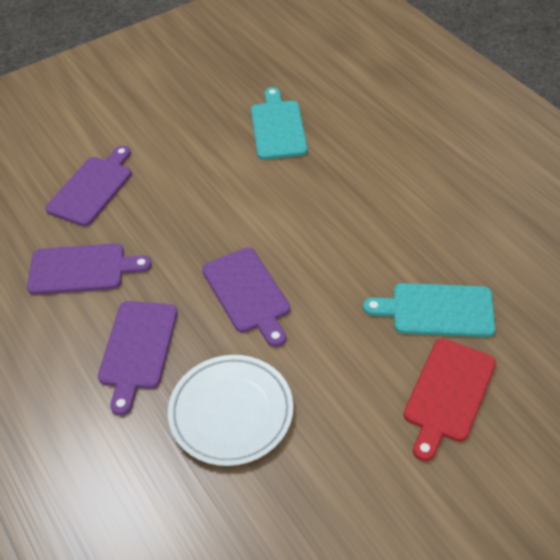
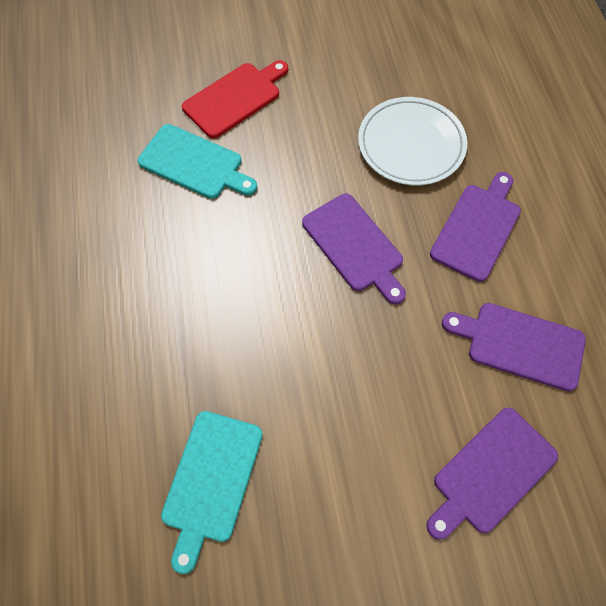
camera: 160 degrees left, 15 degrees up
(247, 293) = (354, 246): purple cutting board -> purple cutting board turned 150 degrees clockwise

